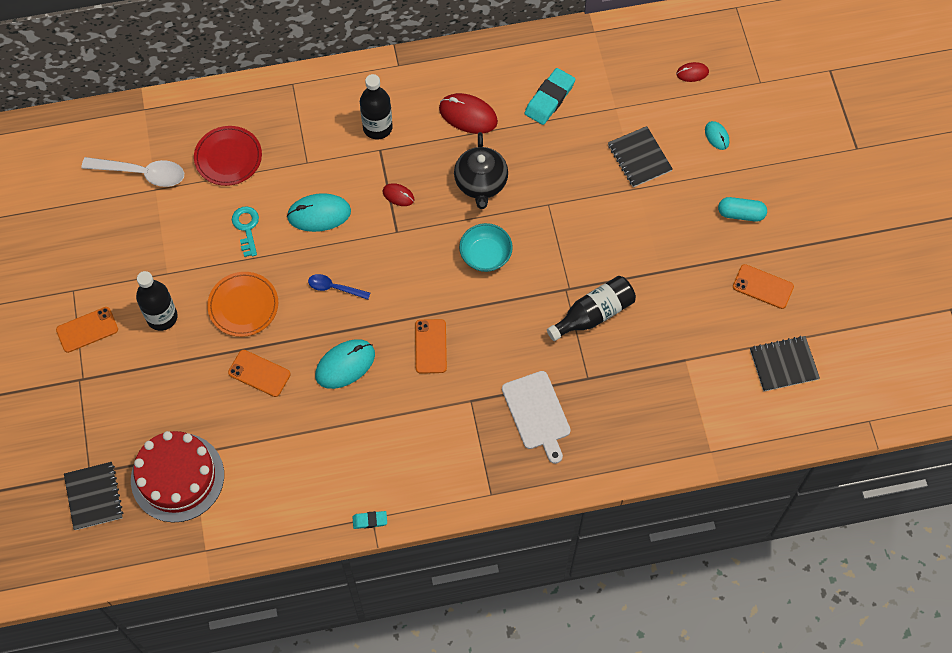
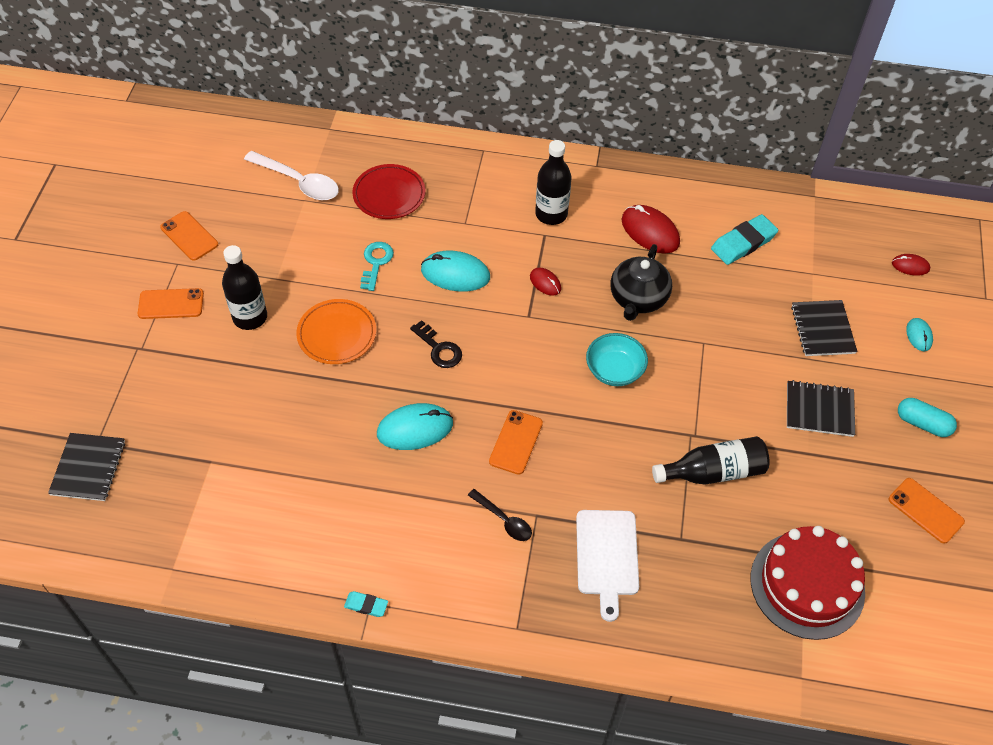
camera: 20 degrees right, 10 degrees down
(177, 477) = (183, 480): red cake -> red cake (807, 585)
(259, 373) = (320, 405): orange phone -> orange phone (189, 236)
(334, 288) = (439, 349): blue spoon -> black key
(447, 414) = (504, 520): none -> black spoon
(783, 364) = (925, 608): black notebook -> black notebook (819, 410)

